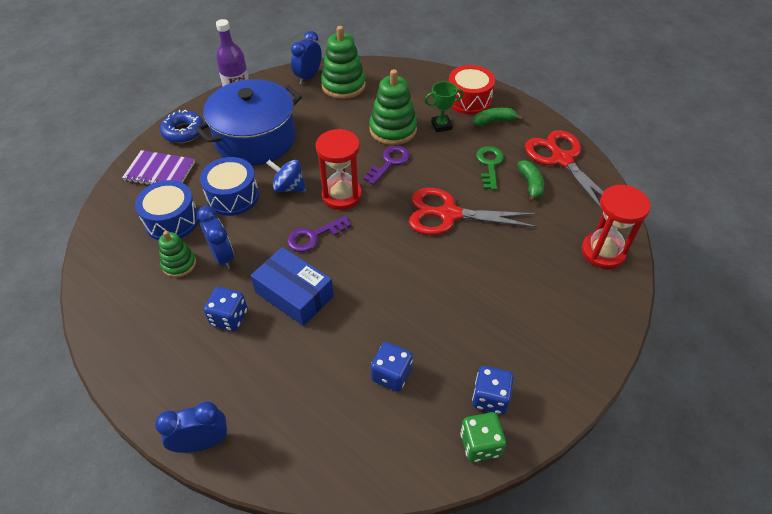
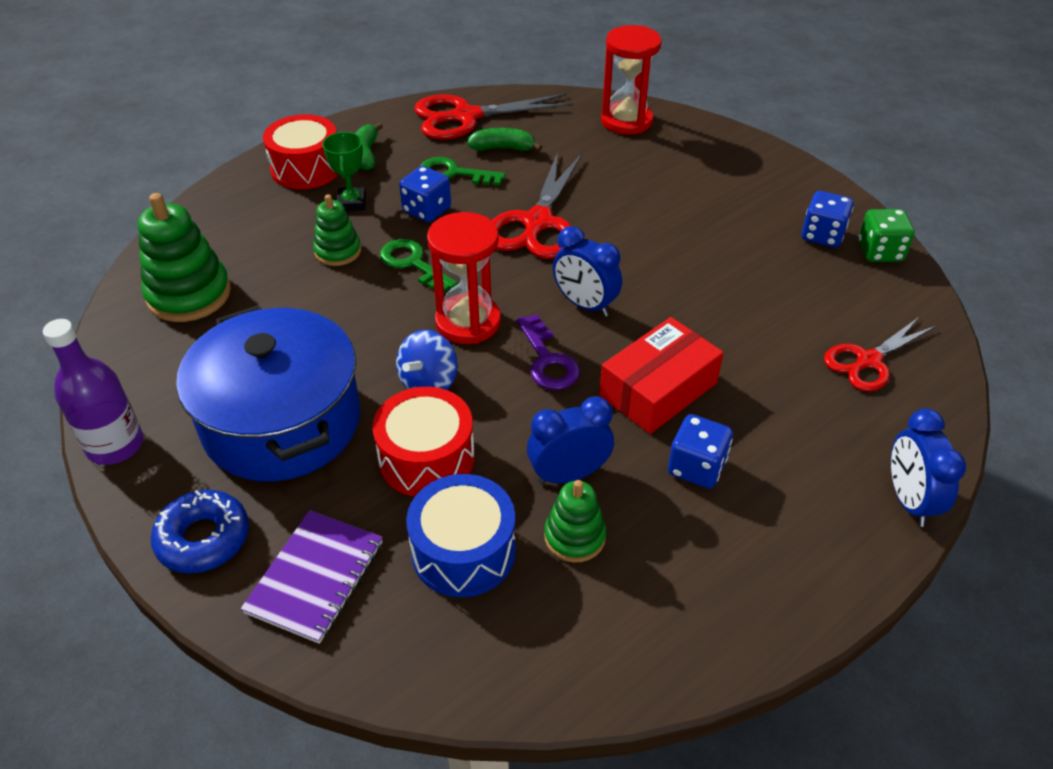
camera: 80 degrees left, 5 degrees down
(233, 196) = (426, 458): blue drum -> red drum
(294, 294) = (658, 389): blue box -> red box
(308, 77) = (133, 338): blue clock -> blue clock (585, 305)
(338, 425) = (868, 361): none -> red scissors
(389, 162) = (413, 264): purple key -> green key
(391, 375) = (794, 307): blue dice -> blue dice (427, 210)
(393, 130) = (338, 251): green stacking toy -> green stacking toy, size x0.59

